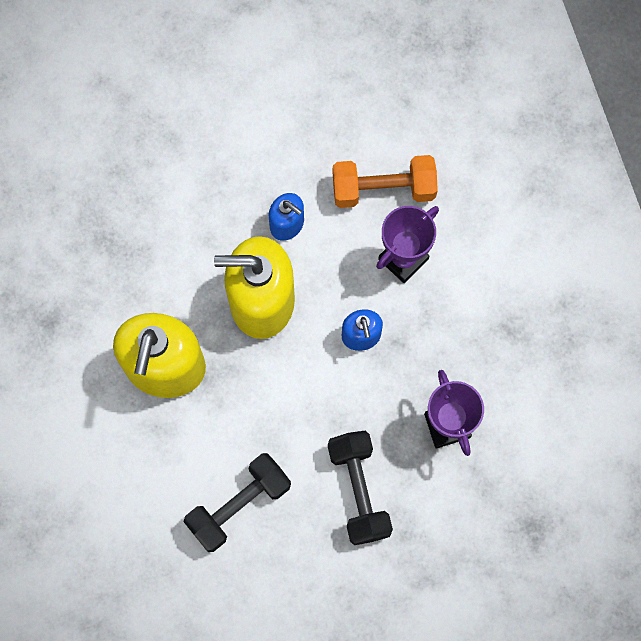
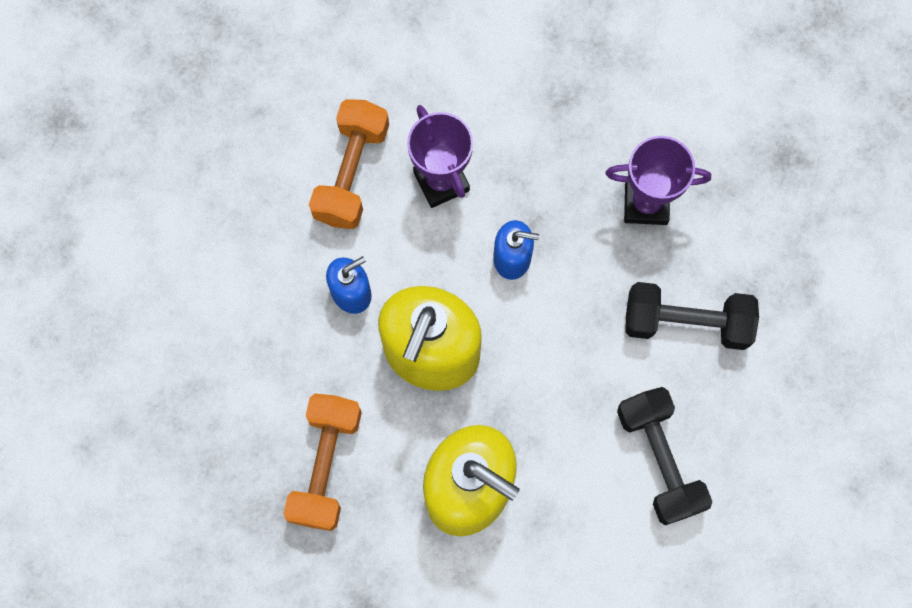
camera: 70 degrees left, 0 degrees up
(146, 255) = (326, 465): none -> orange dumbbell

